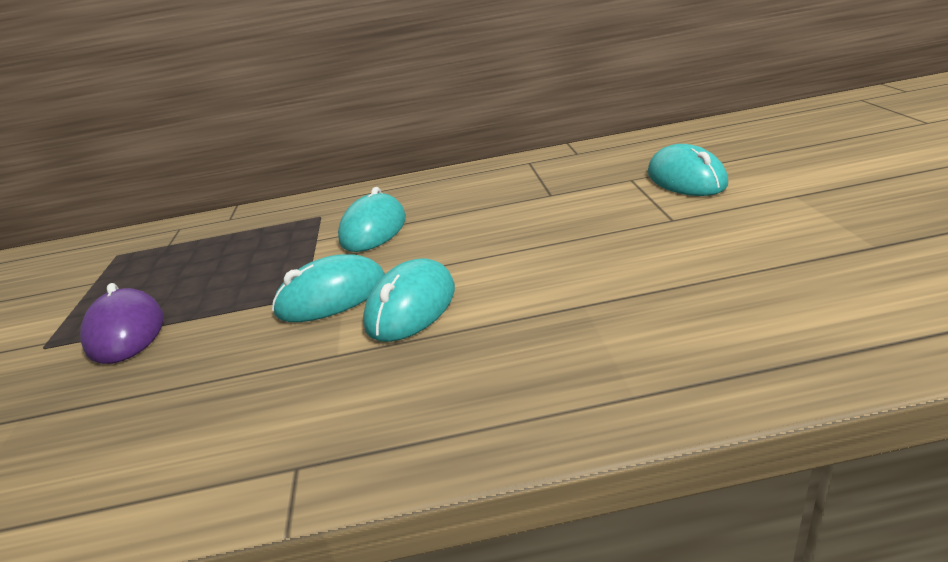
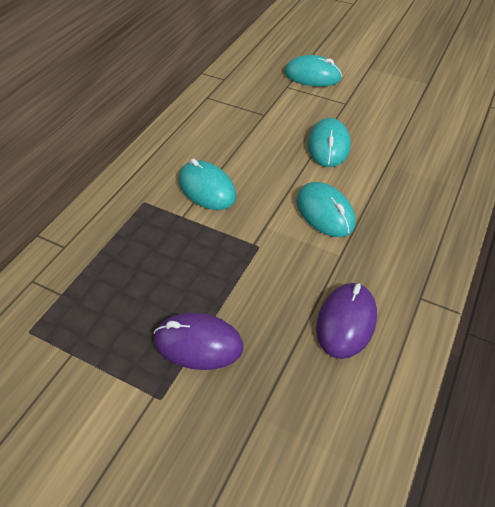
camera: 60 degrees left, 20 degrees up
(203, 415) = (346, 322): none -> purple mouse
(331, 296) = (275, 236): turquoise mouse -> turquoise mouse (328, 146)

